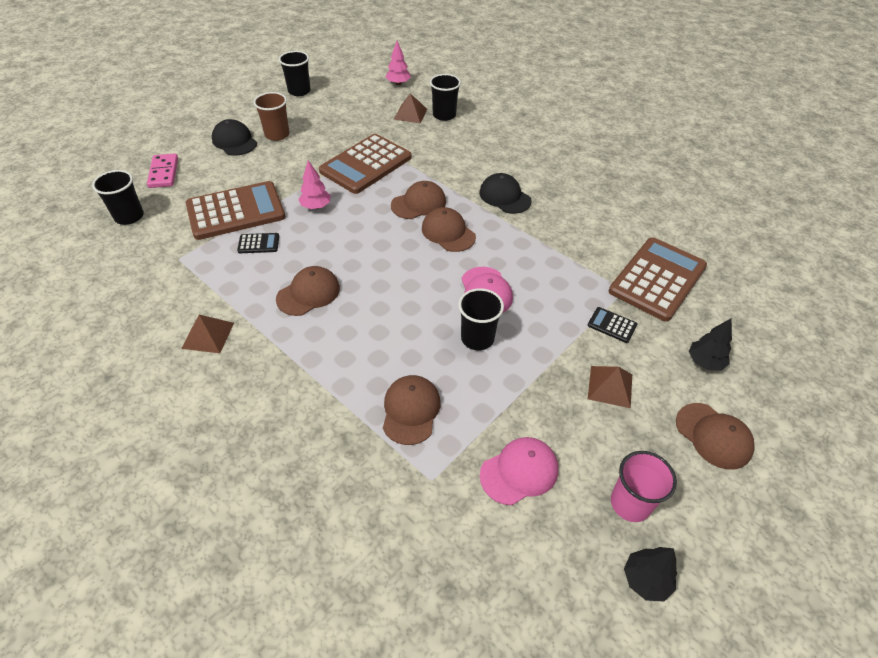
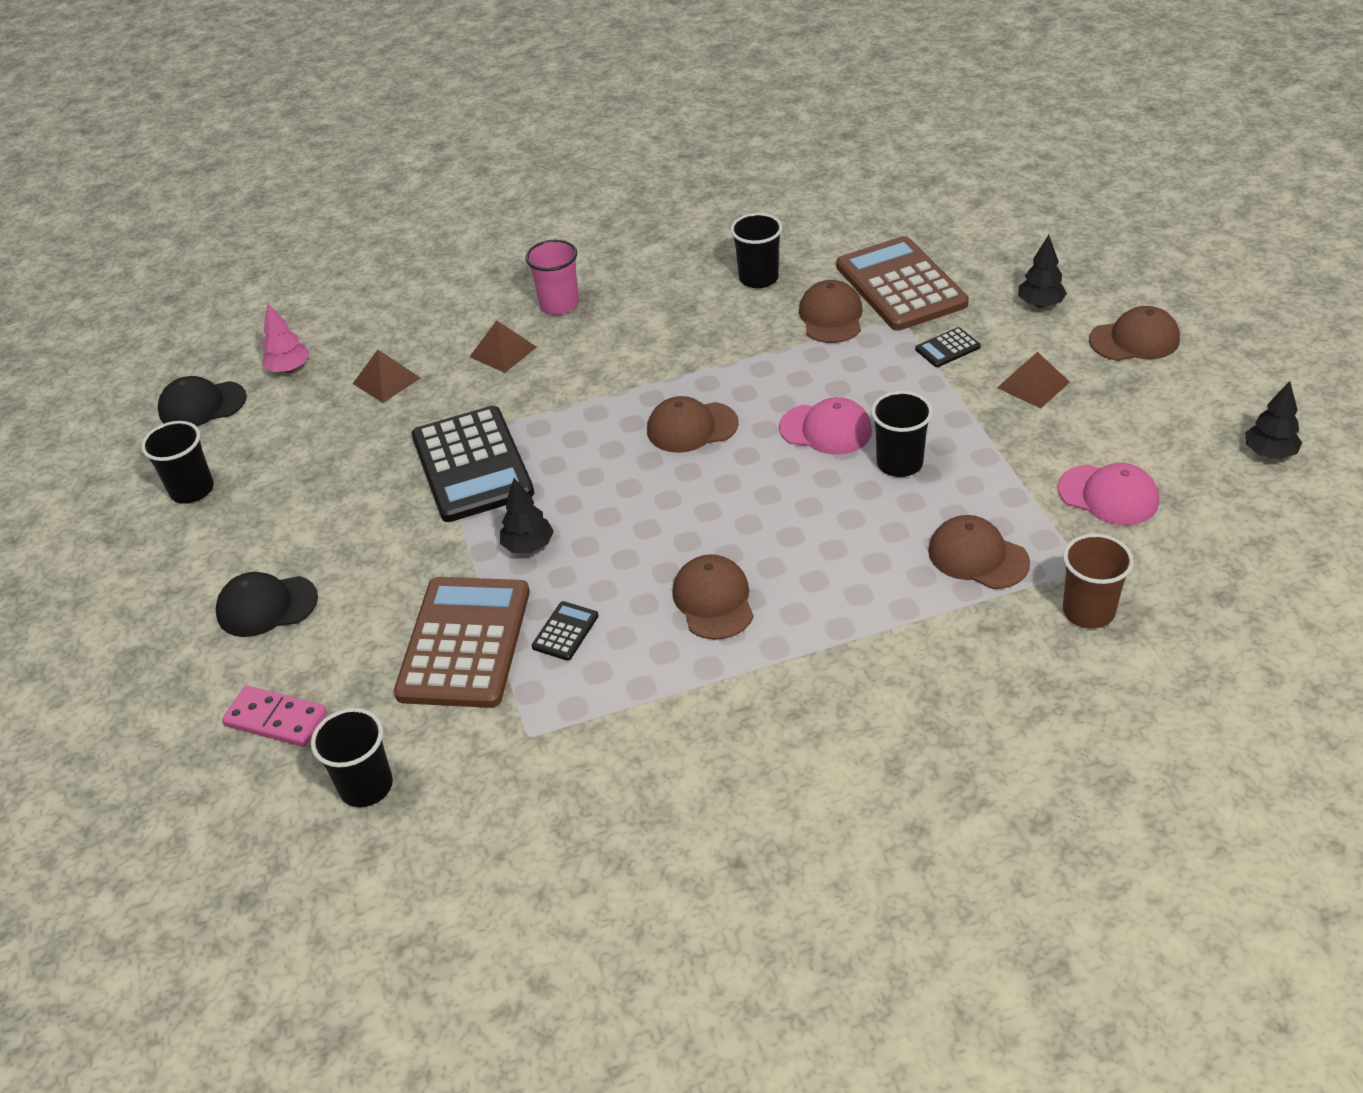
camera: 55 degrees left, 5 degrees down
(208, 335) = (725, 729): brown pyramid -> brown pyramid (503, 351)
(277, 135) = (298, 548): brown cup -> brown cup (1088, 611)
(316, 206) = (528, 546): pink tree -> black tree
(366, 164) = (472, 465): brown calculator -> black calculator
(418, 203) = (609, 437): brown cap -> brown cap (831, 316)
(444, 115) = (423, 347): black cup -> black cup (758, 278)
(504, 196) = (660, 351): black cap -> black cap (202, 405)
(519, 472) = (1108, 495): pink cap -> pink cap turned 120 degrees clockwise
(630, 503) = (1184, 429): pink cup -> pink cup (559, 305)

